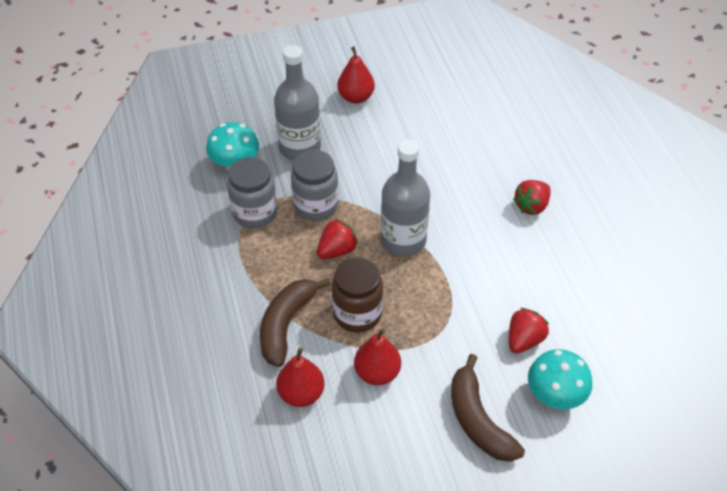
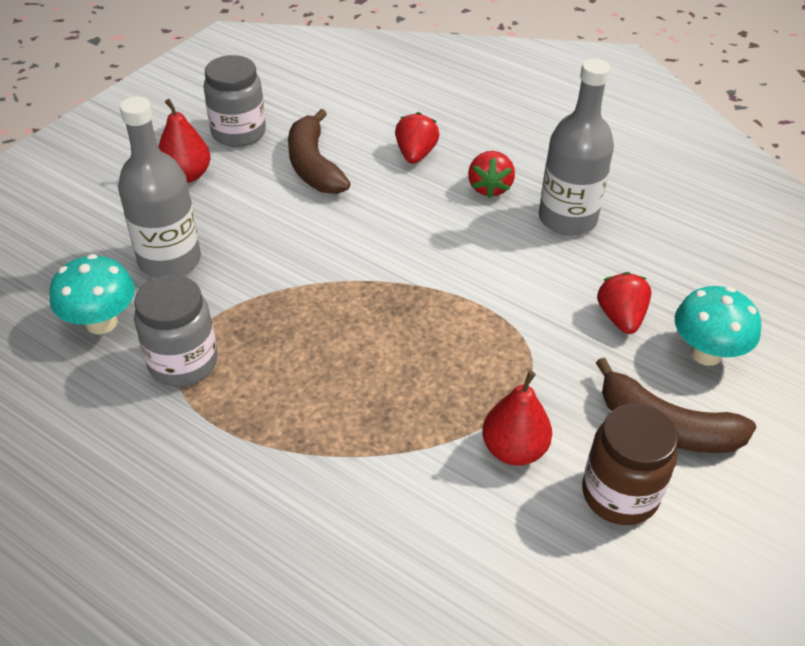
camera: 40 degrees left, 5 degrees down
(286, 324) = (354, 466): brown banana -> brown banana (313, 166)
(301, 393) = (454, 534): red pear -> none
(316, 205) = (254, 312): grey jar -> grey jar (238, 133)
(337, 250) = (330, 346): red strawberry -> red strawberry (415, 154)
(357, 314) = (425, 400): brown jar -> brown jar (619, 494)
(403, 240) = (395, 293): grey bottle -> grey bottle (567, 219)

